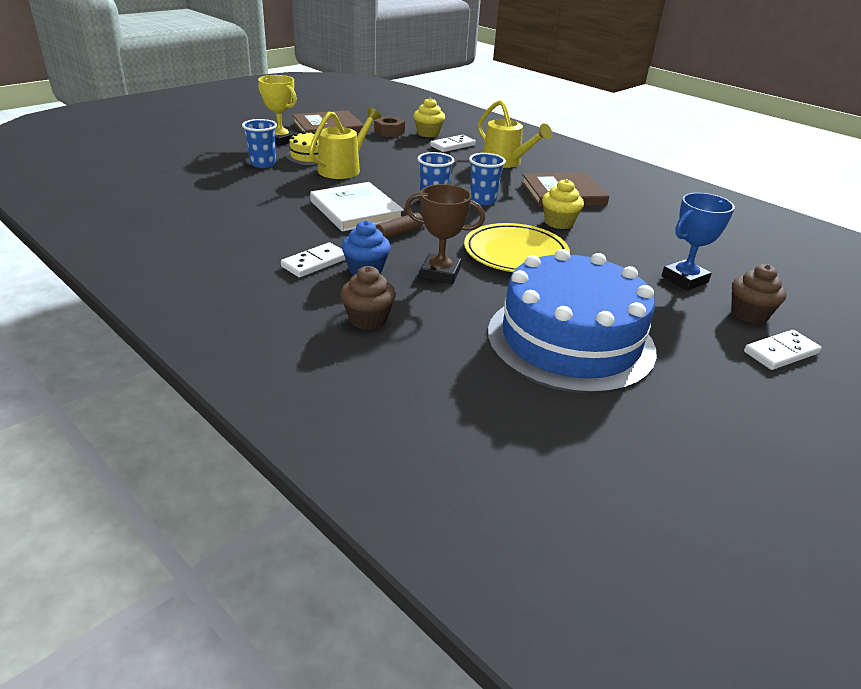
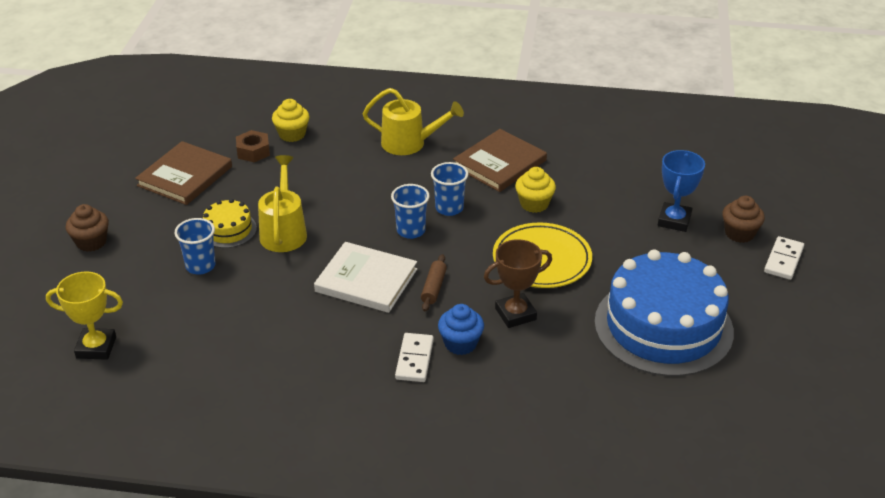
camera: 35 degrees left, 5 degrees up
(280, 140) = (166, 222): yellow trophy -> yellow trophy (96, 347)
(368, 319) = (522, 390): brown cupcake -> brown cupcake (91, 242)
(452, 146) = (336, 142): white domino -> none

